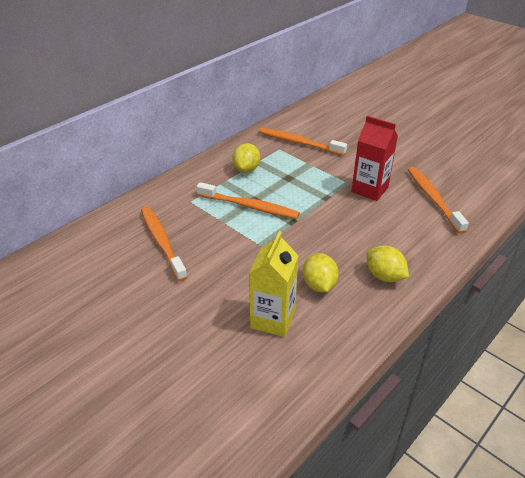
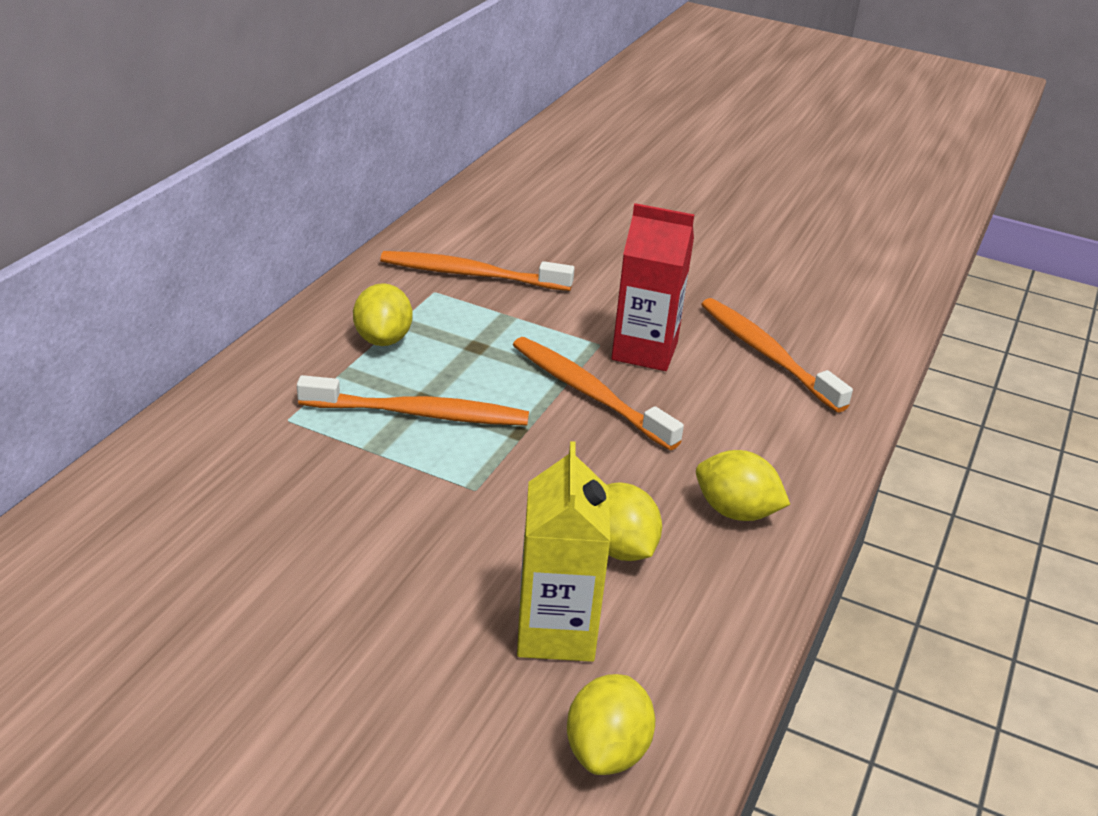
camera: 20 degrees left, 5 degrees down
(162, 242) = (257, 512): orange toothbrush -> orange toothbrush (588, 393)
(274, 380) = (607, 751): none -> yellow lemon

